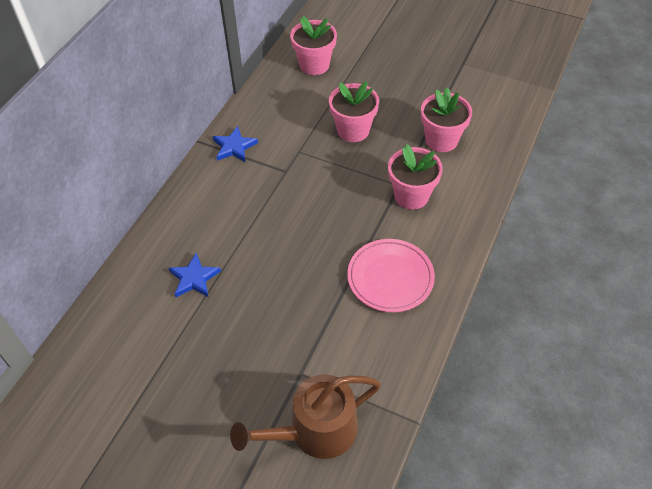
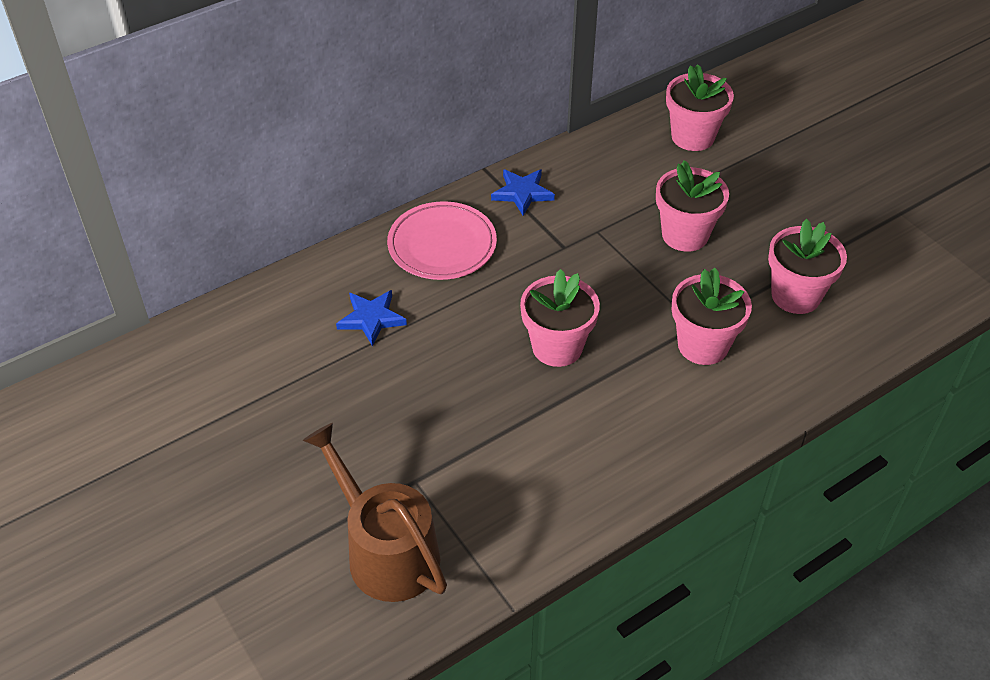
camera: 30 degrees right, 5 degrees down
(315, 430) = (386, 551): brown watering can -> brown watering can turned 45 degrees clockwise
(327, 239) = (557, 347): none -> pink flower pot
(390, 278) = (602, 428): pink plate -> pink plate (442, 245)

